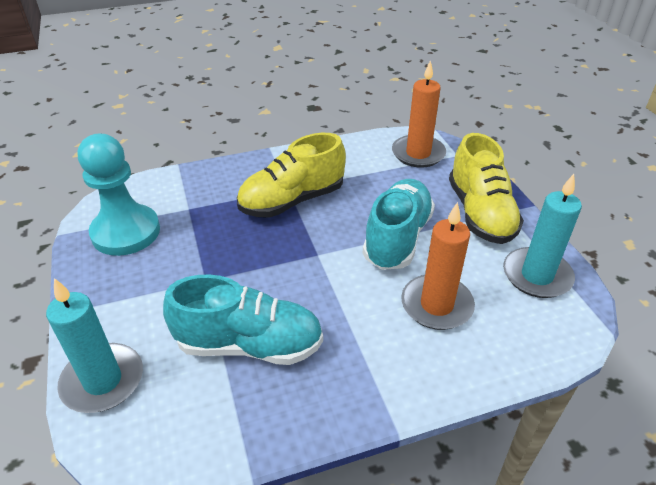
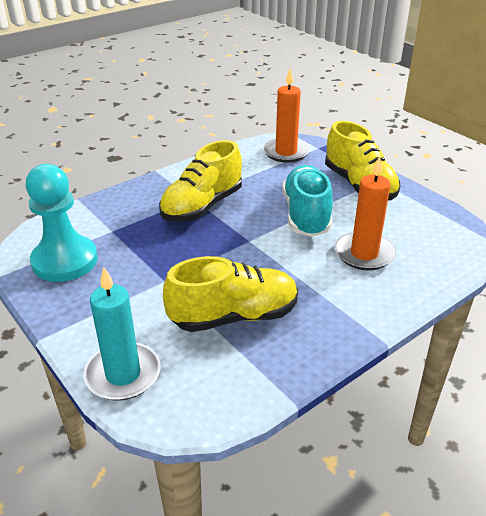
camera: 20 degrees left, 5 degrees down
(249, 344) = (234, 316): turquoise shoe -> yellow shoe
(536, 275) = (424, 218): turquoise candle -> none

